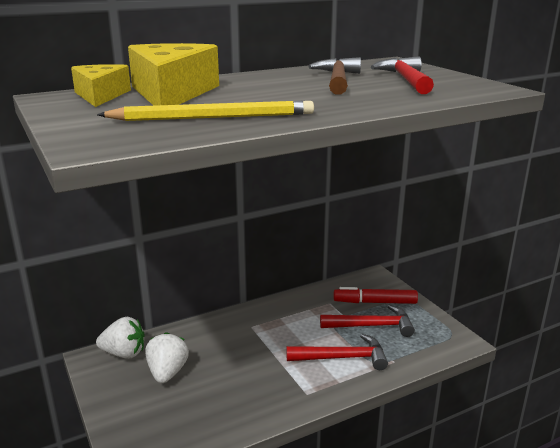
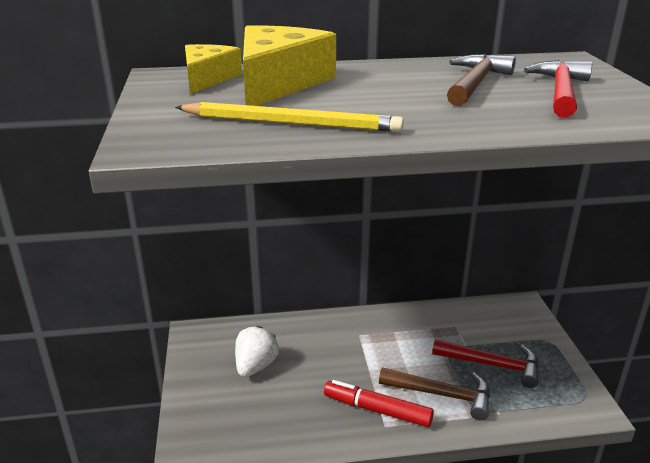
camera: 20 degrees right, 5 degrees up
(124, 353) = (224, 335): white strawberry -> none
(343, 358) = (442, 395): red hammer -> brown hammer
(375, 302) = (509, 337): red marker -> red marker (377, 410)

